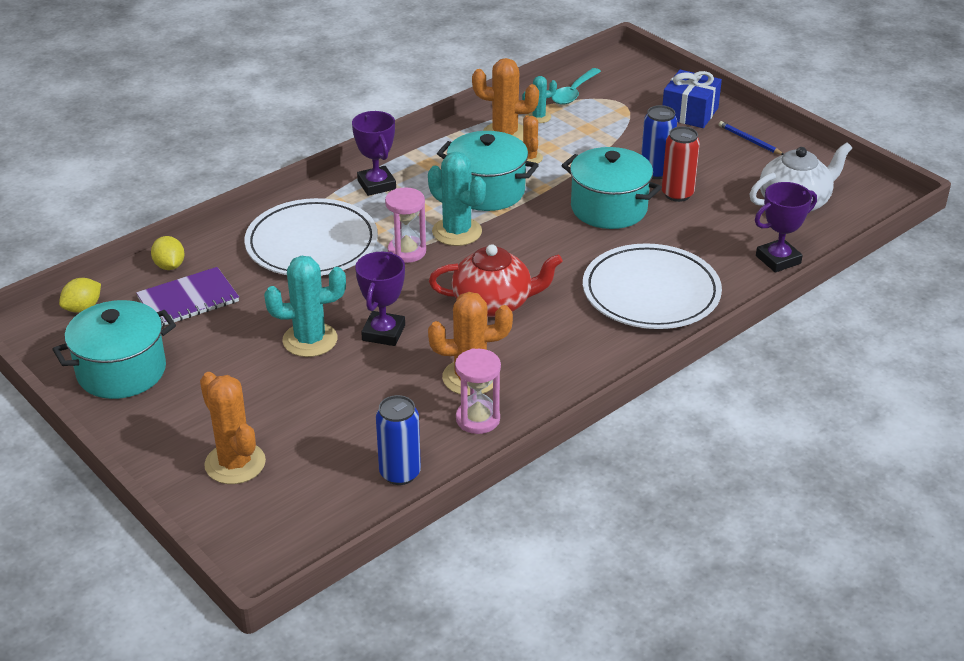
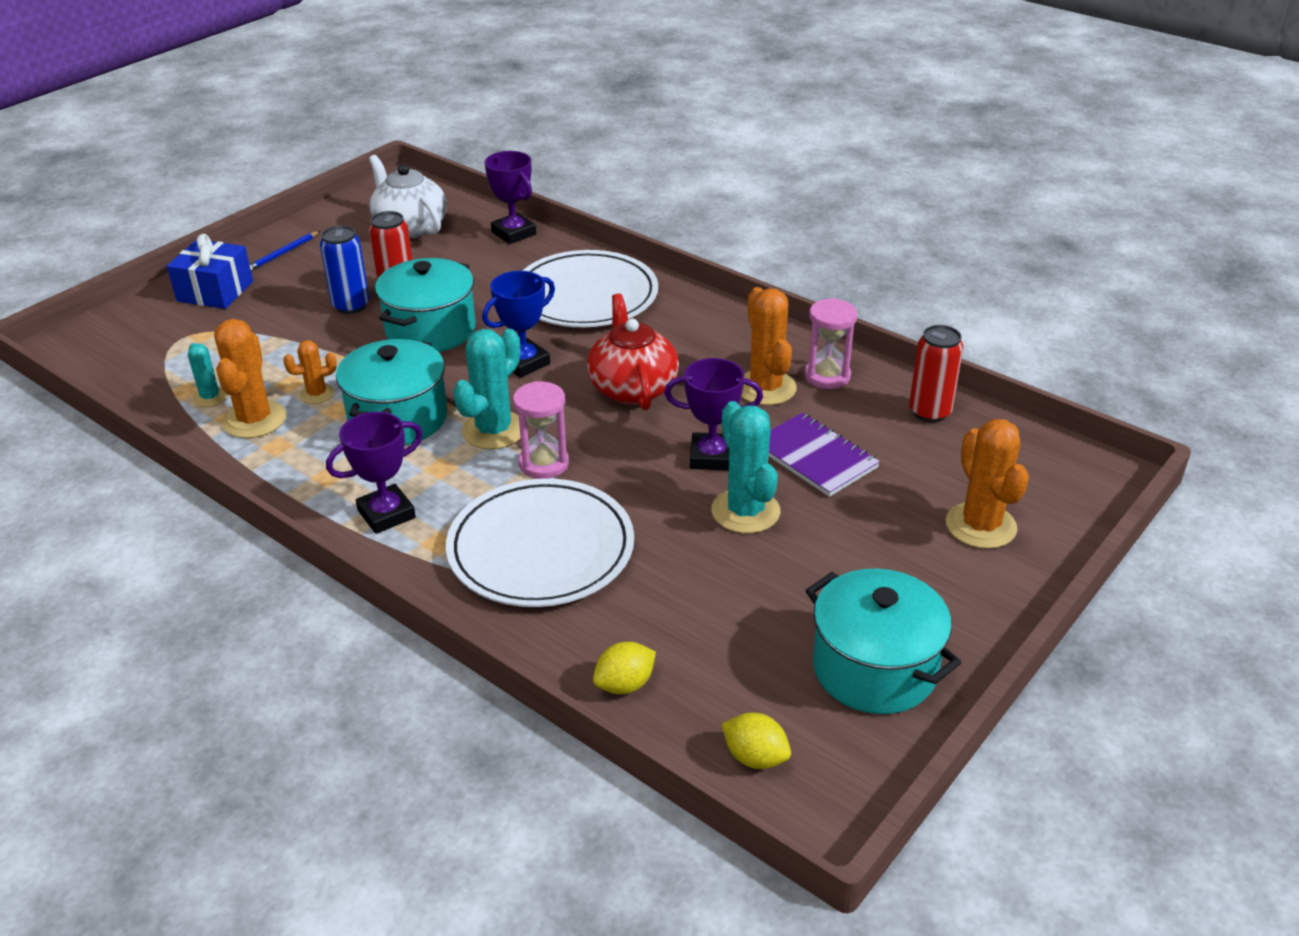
camera: 100 degrees left, 0 degrees up
(188, 300) = (699, 642): purple notebook -> purple notebook (814, 457)
(235, 463) = (980, 526): orange cactus -> orange cactus turned 60 degrees counterclockwise
(400, 473) = (929, 412): blue can -> red can
(547, 251) = (524, 363): none -> blue trophy
(574, 92) = (147, 375): turquoise spoon -> none

